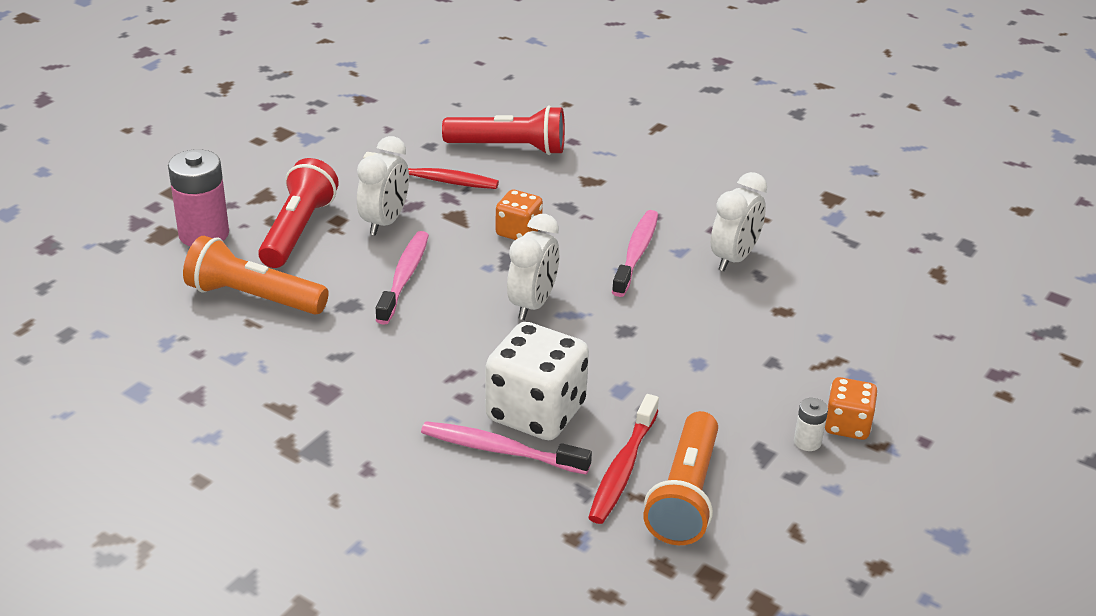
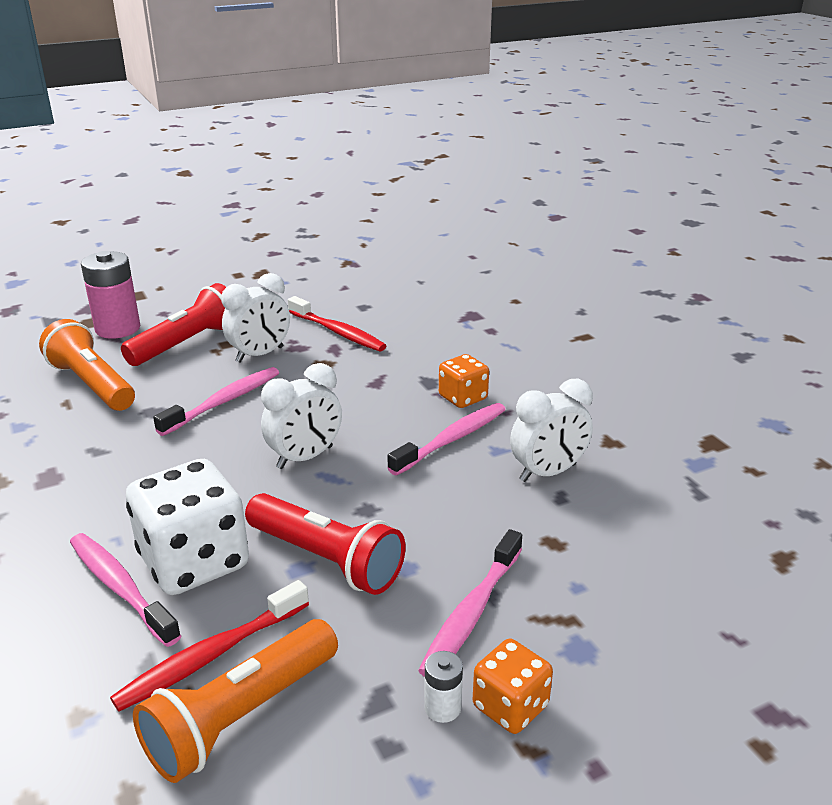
camera: 30 degrees right, 5 degrees down
(509, 148) = (428, 323): red flashlight -> red flashlight (326, 560)
(518, 232) = (362, 391): orange dice -> orange dice (463, 398)
(771, 378) = (471, 613): none -> pink toothbrush

